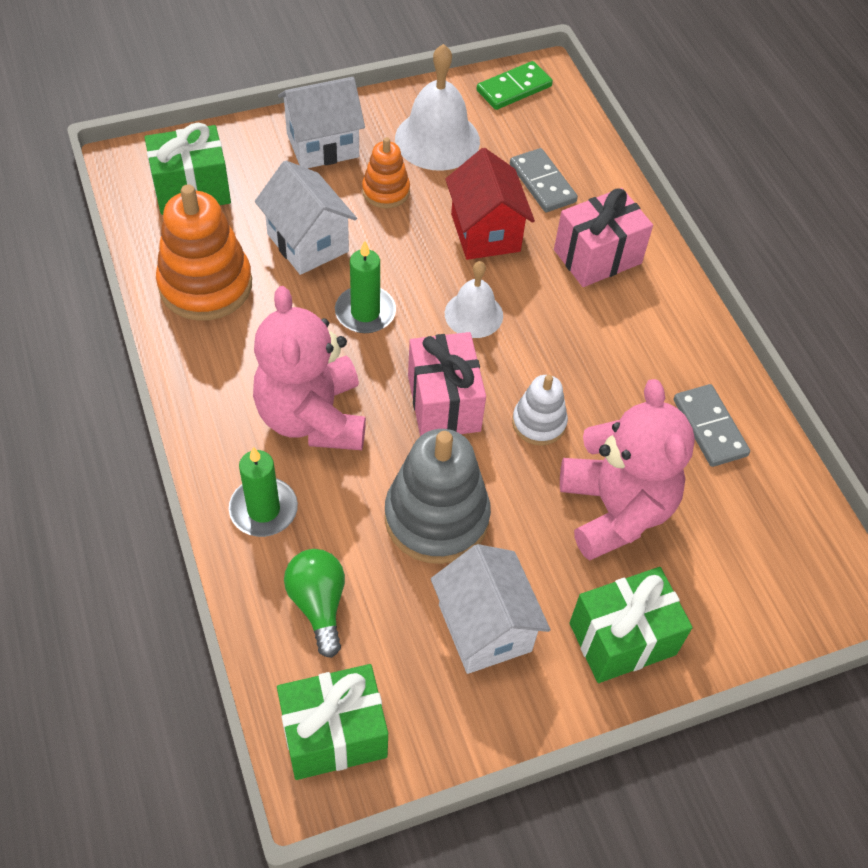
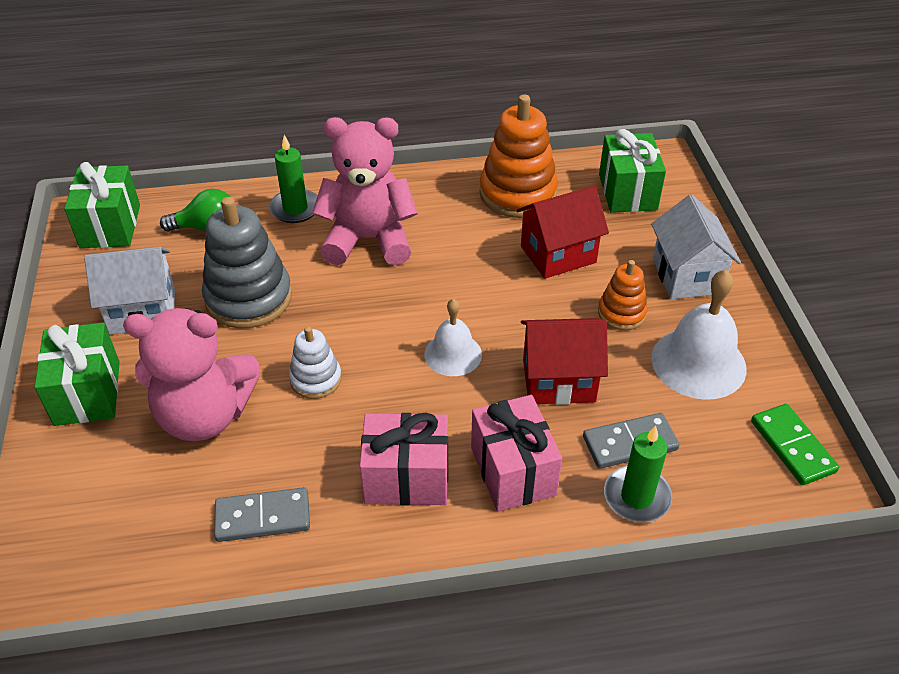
camera: 105 degrees right, 10 degrees down
(307, 243) = (558, 254): white house -> red house
(365, 312) = (470, 281): green candle -> green candle (637, 497)
(444, 403) = (358, 318): pink gift -> pink gift (406, 478)

